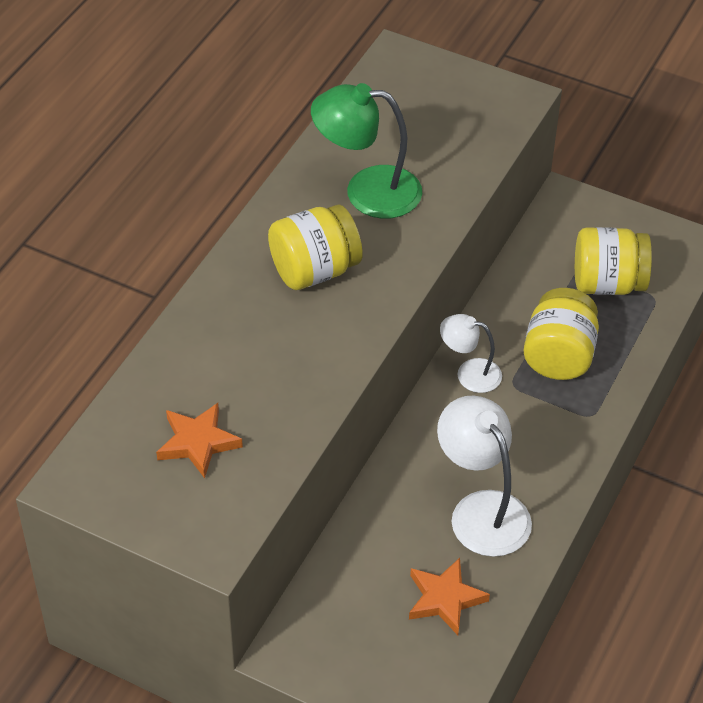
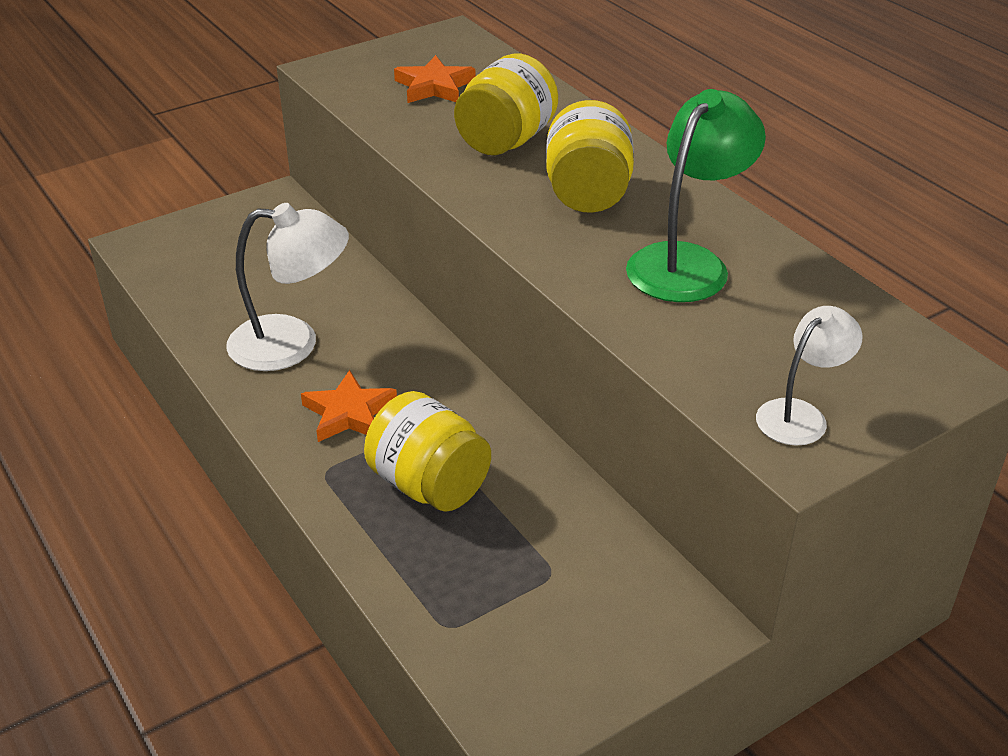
camera: 120 degrees right, 10 degrees down
(445, 599) = (229, 288): orange star -> orange star (349, 413)
(469, 373) = (464, 404): white lamp -> white lamp (800, 415)
(607, 283) = (508, 589): yellow jar -> yellow jar (506, 141)

